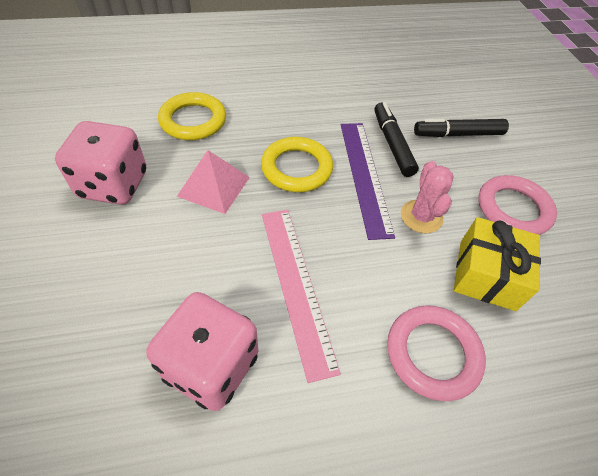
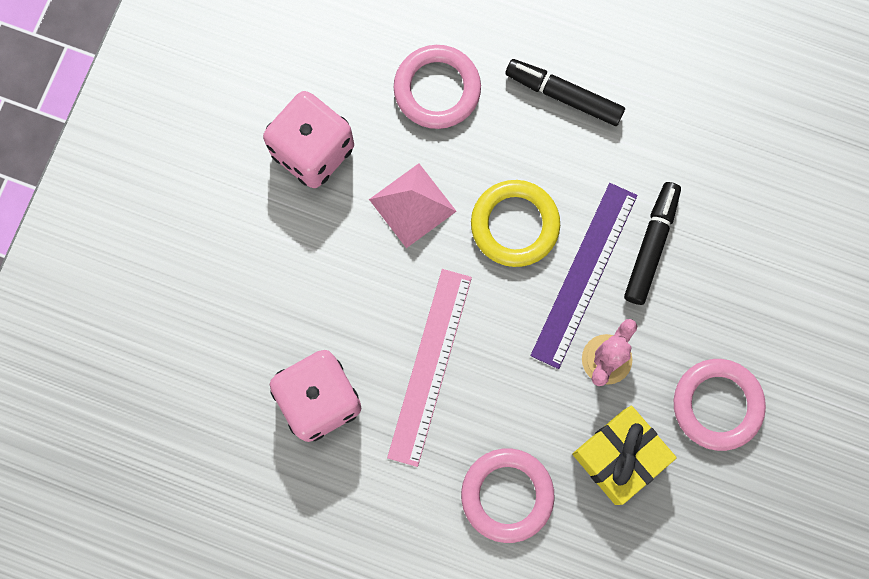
camera: 35 degrees right, 25 degrees up
(193, 120) = (437, 89): yellow ring -> pink ring
(458, 134) = (746, 272): black marker -> black marker (563, 96)

